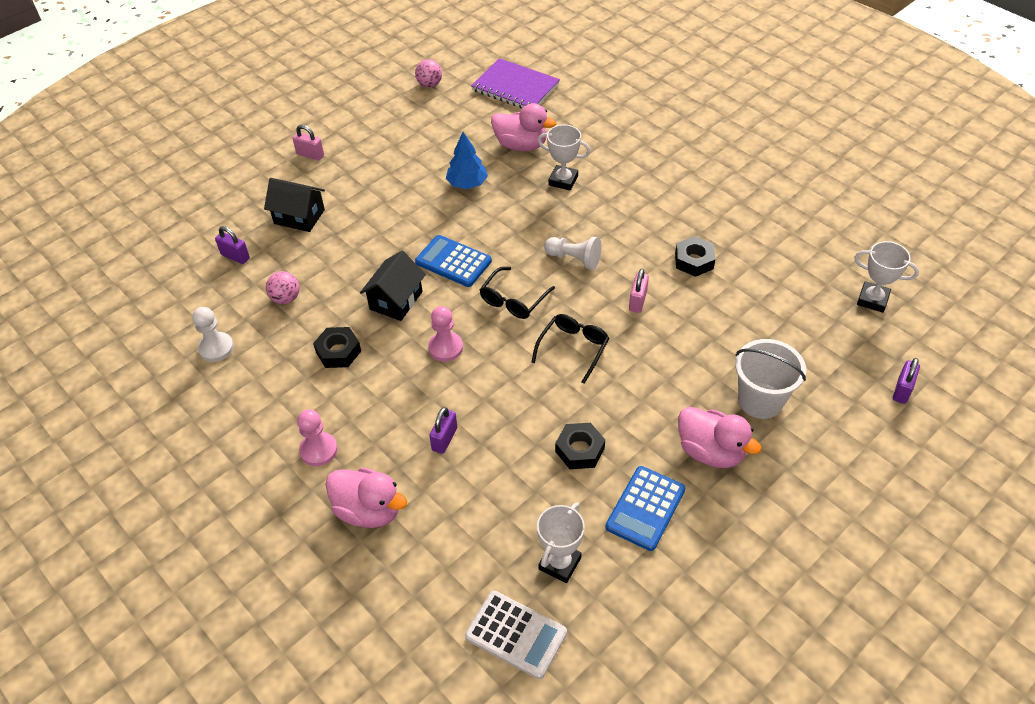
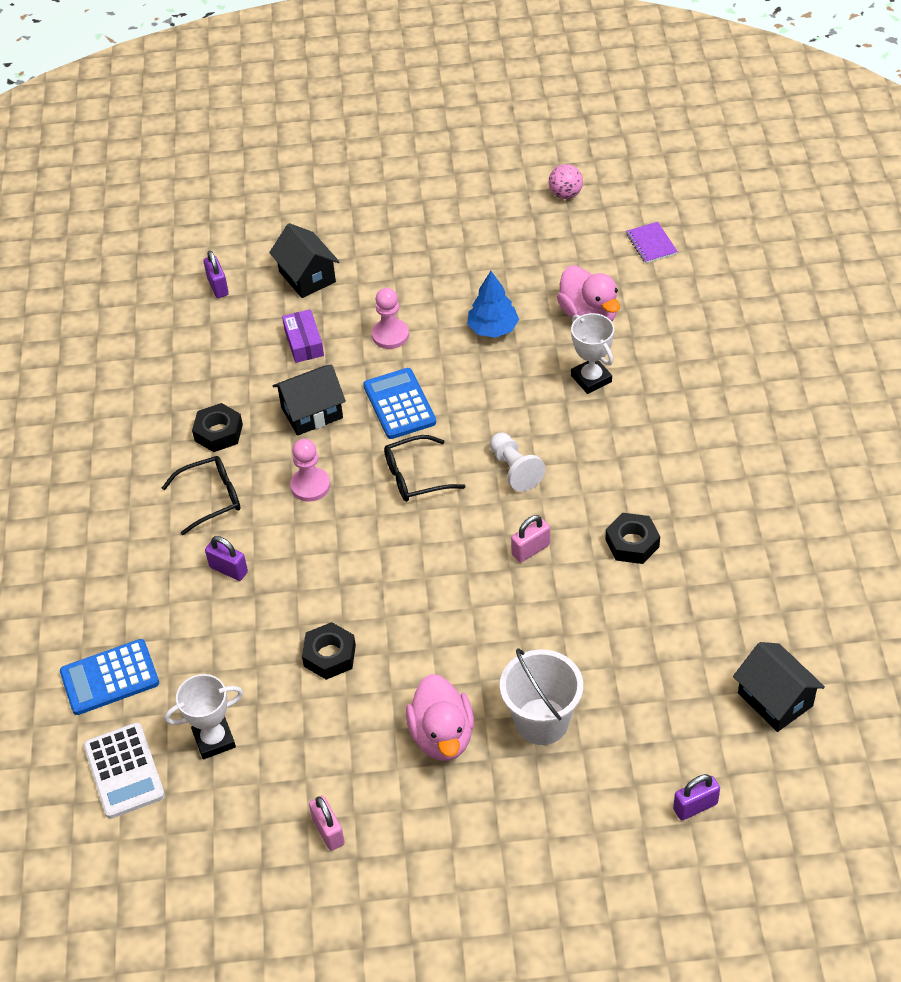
camera: 40 degrees right, 0 degrees up
(216, 348) = (126, 368): white pawn -> none
(286, 298) = (222, 354): pink ball -> none
(310, 155) = (376, 215): pink padlock -> pink padlock (328, 831)
(318, 450) = (122, 513): pink pawn -> pink pawn (390, 335)
(341, 259) = (304, 342): none -> purple box
(369, 510) = (112, 591): pink duck -> none
(444, 439) = (228, 569): purple padlock -> purple padlock turned 60 degrees clockwise
(515, 87) = (651, 244): purple notebook -> purple notebook, size x0.51
(573, 348) = (421, 558): black glasses -> black glasses (211, 498)
(645, 508) = (331, 745): blue calculator -> blue calculator (110, 678)
(872, 300) = (775, 699): white trophy -> black house

